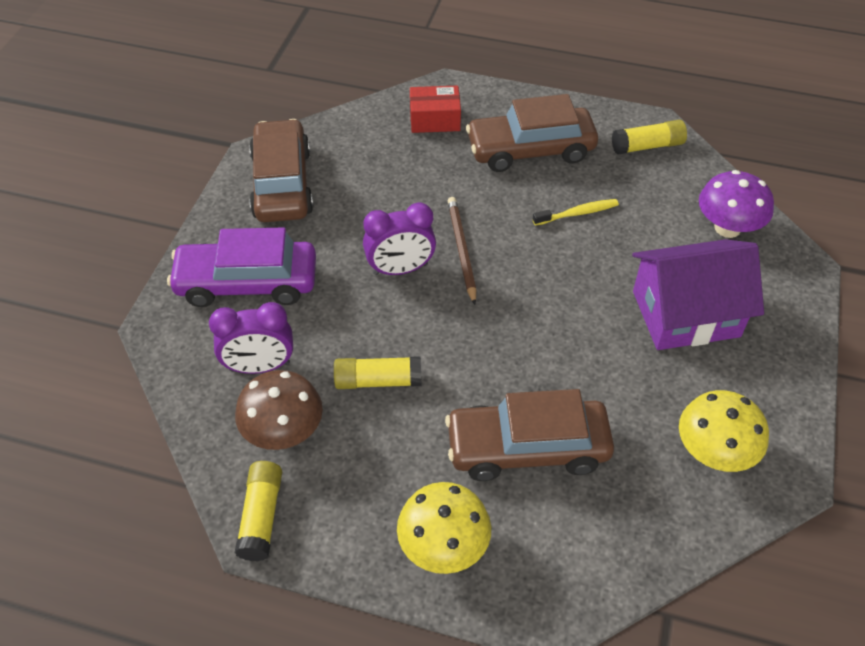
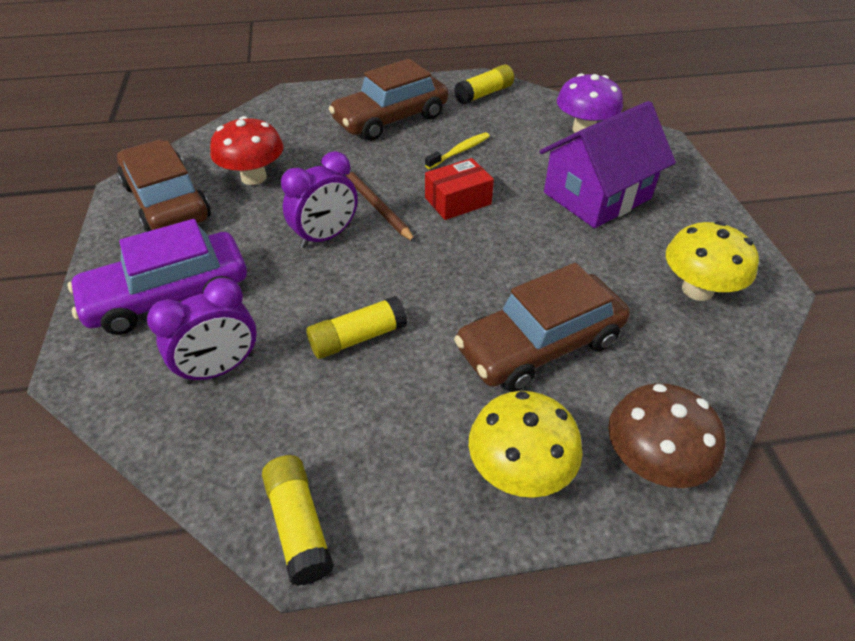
camera: 25 degrees left, 5 degrees down
(283, 432) = (280, 423): brown mushroom -> brown mushroom (651, 462)
(367, 180) = (254, 177): none -> red mushroom
(435, 119) = (293, 119): red box -> red box (458, 201)

